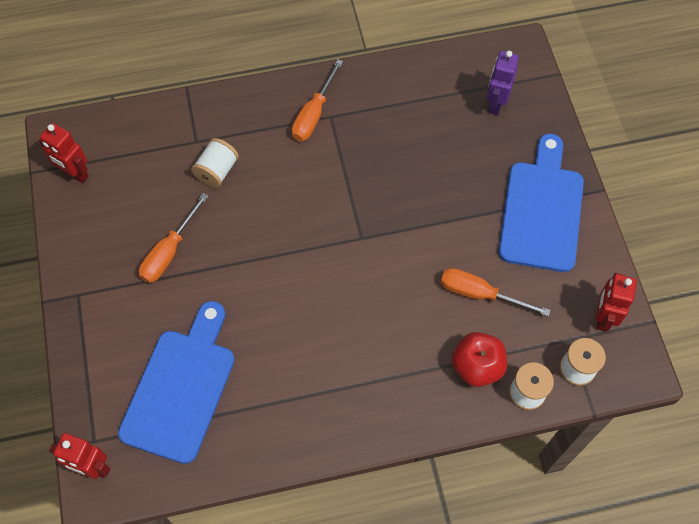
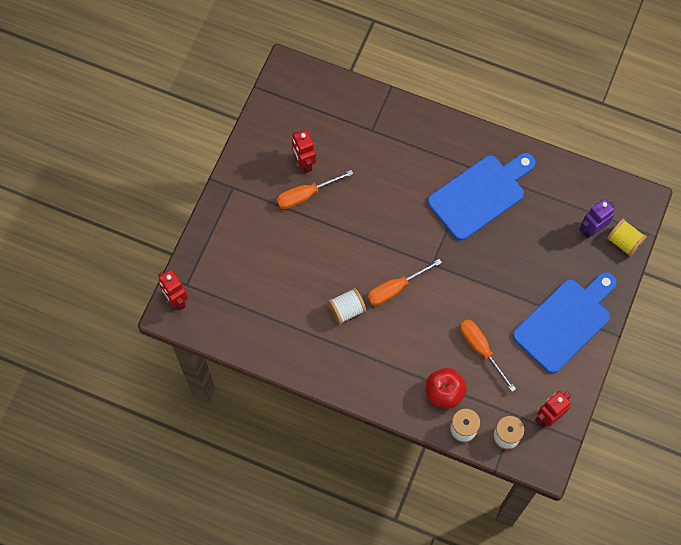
camera: 35 degrees right, 5 degrees up
(75, 174) = (281, 104): red robot -> red robot (304, 163)
(181, 388) = (257, 286): blue cutting board -> blue cutting board (480, 195)
(217, 171) = (371, 159): white spool -> white spool (346, 310)
(314, 114) = (462, 159): orange screwdriver -> orange screwdriver (395, 288)
(535, 97) = (624, 242): none -> yellow spool

